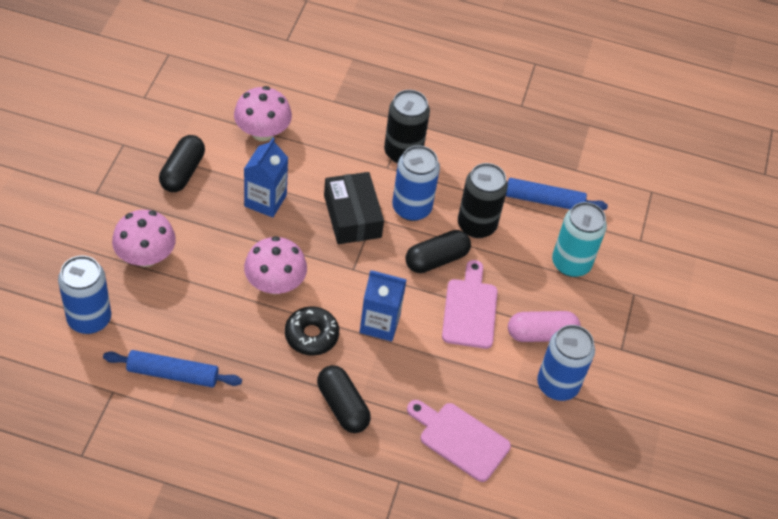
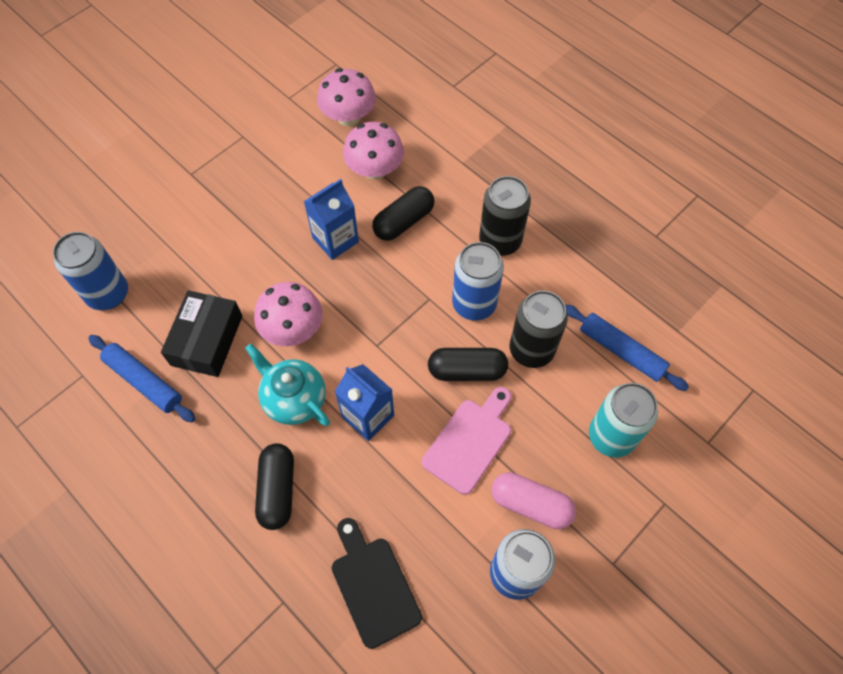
camera: 35 degrees right, 10 degrees up
(145, 256) = (194, 253): pink mushroom -> pink mushroom (348, 117)
(182, 172) = (277, 182): black capsule -> black capsule (403, 221)
(311, 335) = (294, 399): black donut -> turquoise teapot
(352, 216) = (409, 289): black box -> black box (207, 340)
(460, 439) = (373, 585): pink cutting board -> black cutting board

